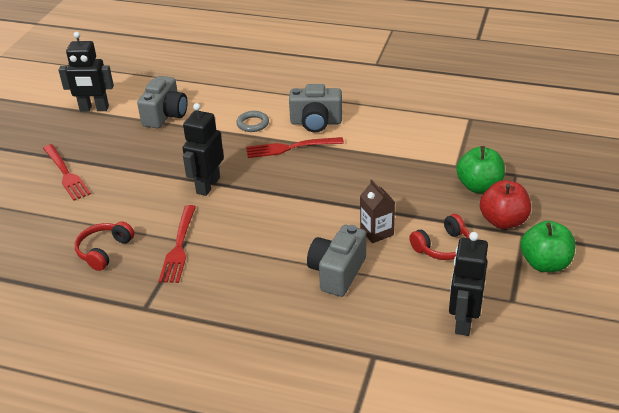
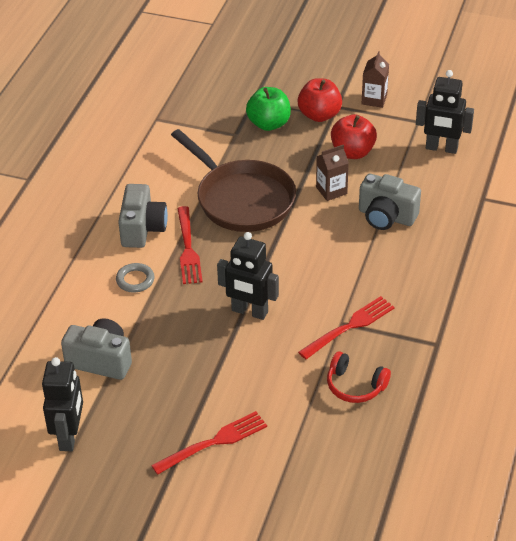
camera: 90 degrees left, 5 degrees up
(179, 246) = (349, 327): red fork -> red fork turned 45 degrees counterclockwise
(359, 174) = (241, 199): none -> brown pan
(442, 247) = (352, 152): red headphones -> red apple
(545, 263) = (374, 99): green apple -> brown carton

